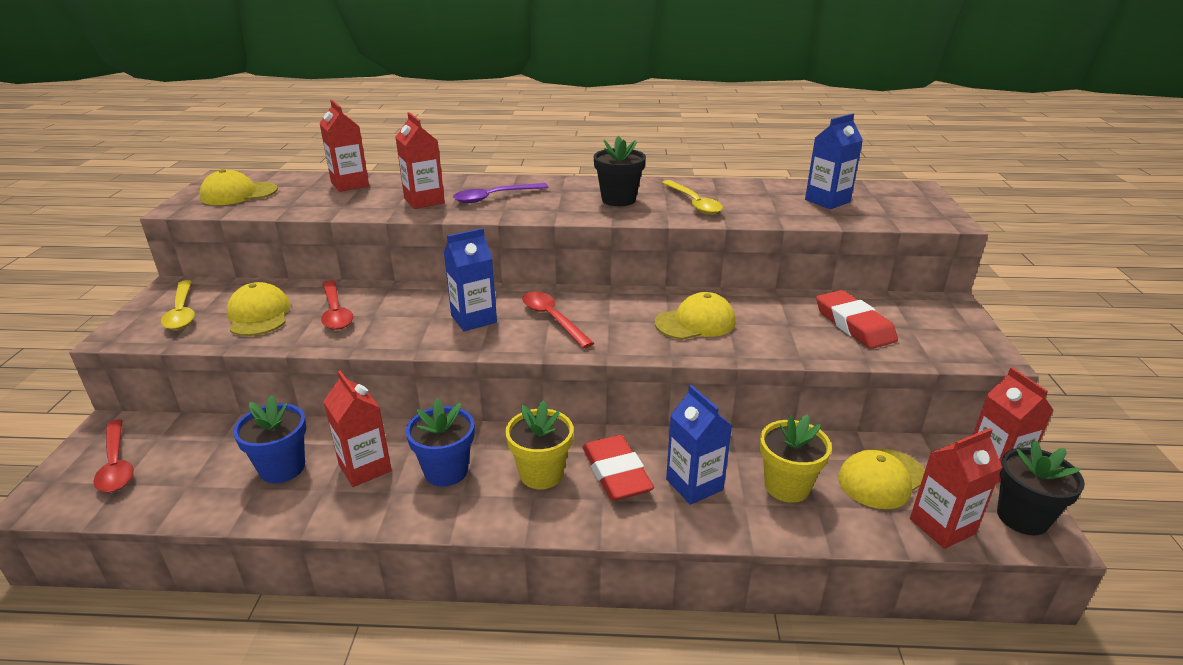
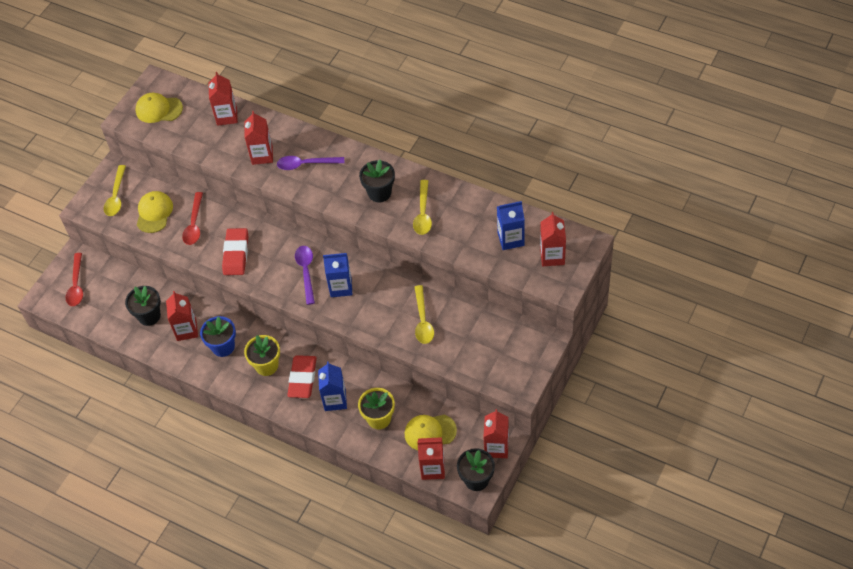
camera: 30 degrees right, 25 degrees up
(282, 468) = (149, 316): blue flower pot -> black flower pot
(474, 319) = (264, 257): blue carton -> blue carton (341, 287)
(552, 319) = (306, 272): red spoon -> purple spoon
(695, 322) = (382, 303): yellow cap -> none
(770, 324) = (423, 320): none -> yellow spoon
(854, 324) = (470, 337): red eraser -> red eraser (236, 254)
(894, 203) = (552, 256): none -> red carton

